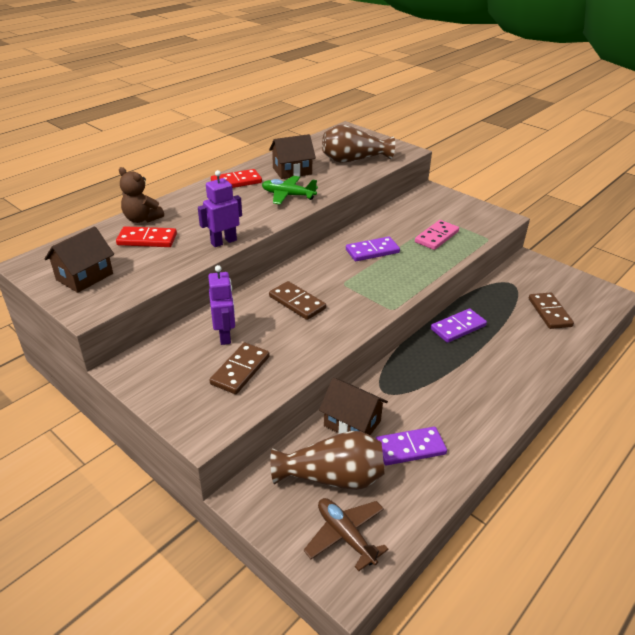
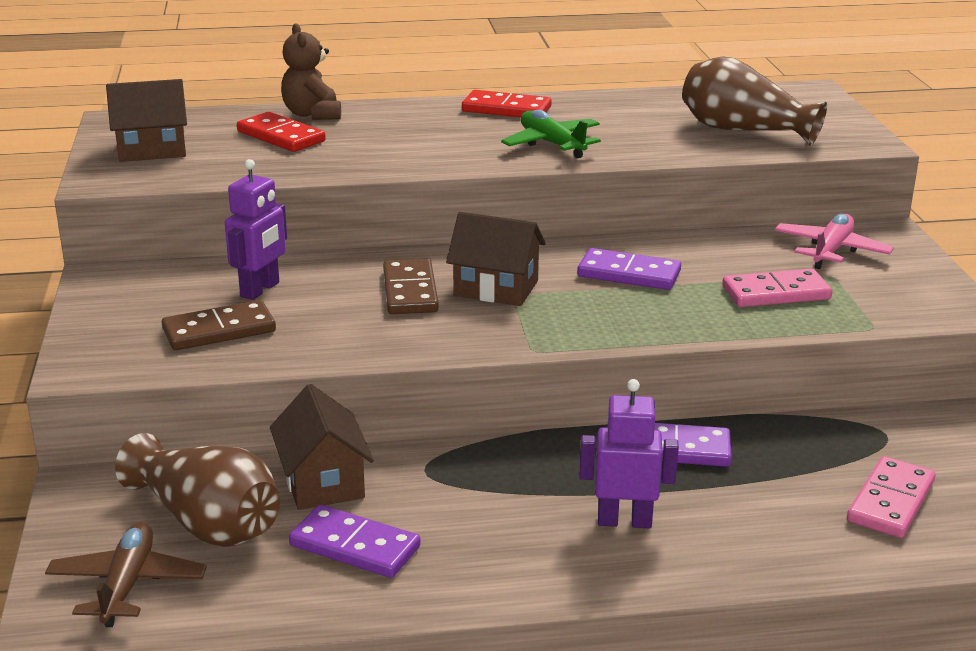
camera: 40 degrees right, 10 degrees down
(223, 242) = (367, 167): purple robot -> purple robot (624, 521)
(292, 171) = (614, 118): brown house -> brown house (496, 288)
(426, 207) = (831, 251): none -> pink plane
(549, 312) = (891, 501): brown domino -> pink domino

